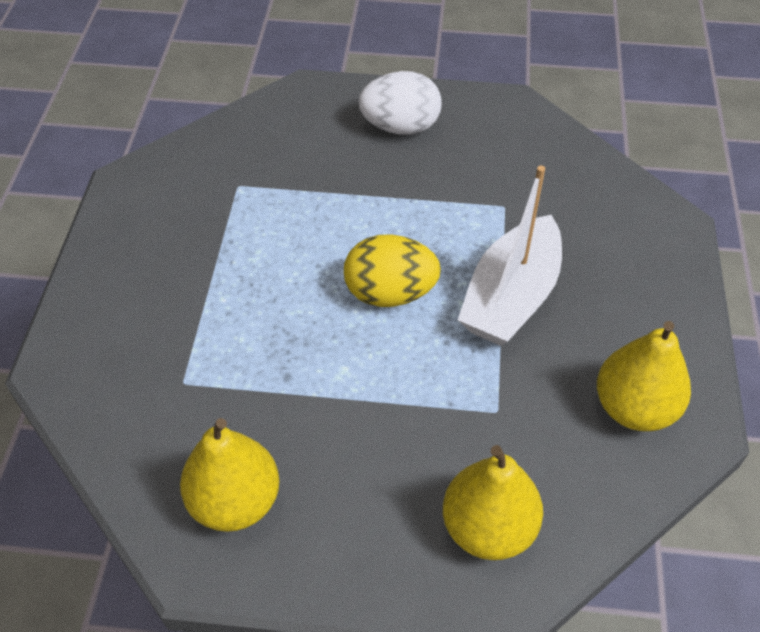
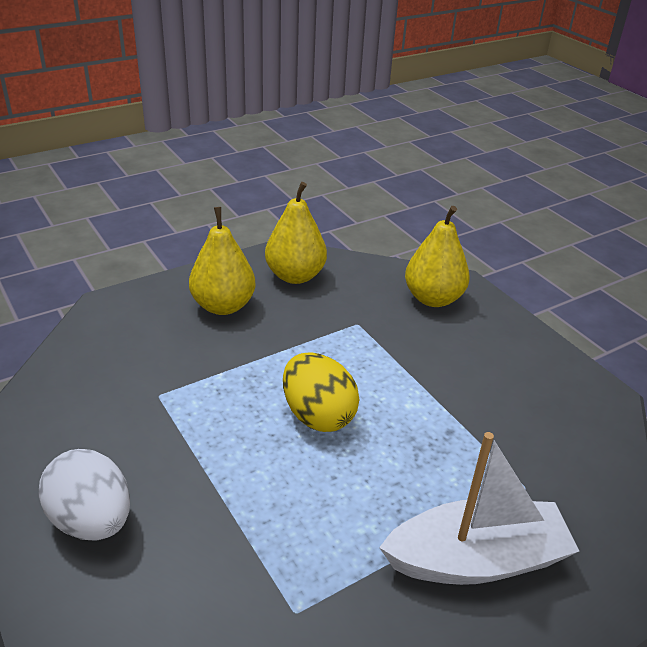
camera: 130 degrees left, 15 degrees down
(235, 501) = (554, 401): yellow pear -> yellow pear (223, 306)
(511, 297) = (257, 353): white boat -> white boat (476, 559)

